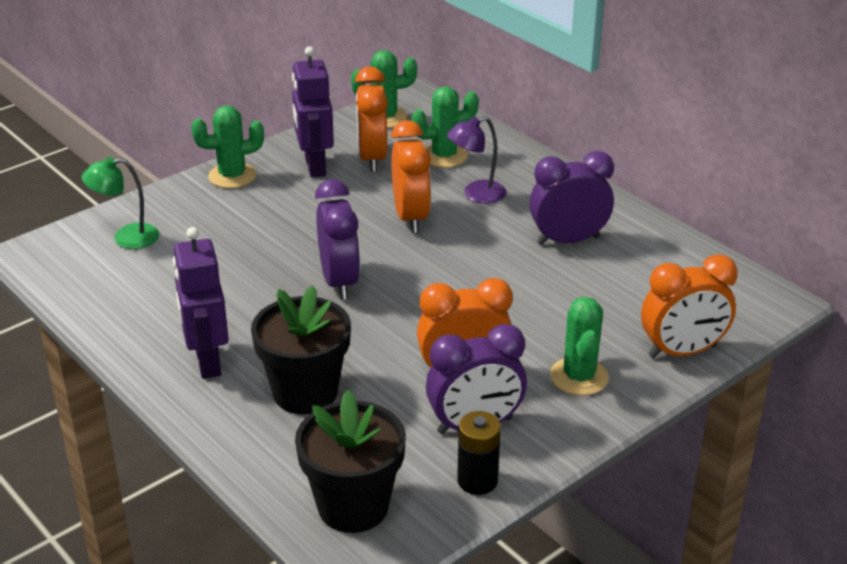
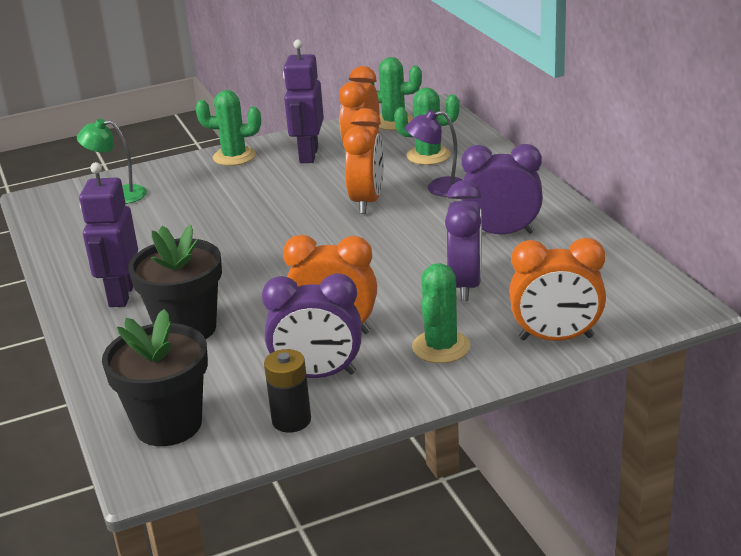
camera: 20 degrees right, 5 degrees down
(339, 282) = (272, 245): purple clock -> purple clock (465, 285)

